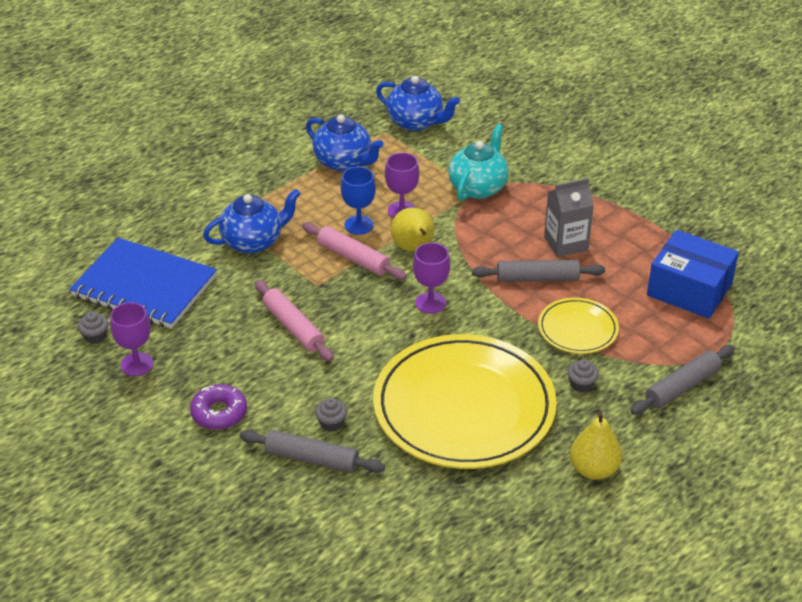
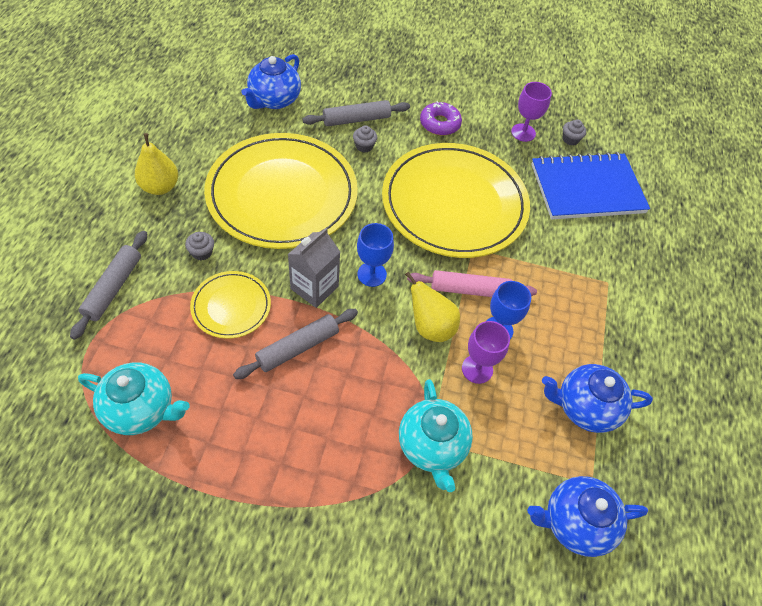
camera: 140 degrees right, 15 degrees up
(253, 241) = (560, 267): blue teapot -> blue teapot (274, 100)
(293, 327) = (454, 204): pink rolling pin -> yellow plate
(430, 303) = (372, 274): purple goblet -> blue goblet
(566, 243) = (295, 409): grey carton -> grey carton (314, 287)
(689, 289) = (141, 409): blue box -> turquoise teapot

